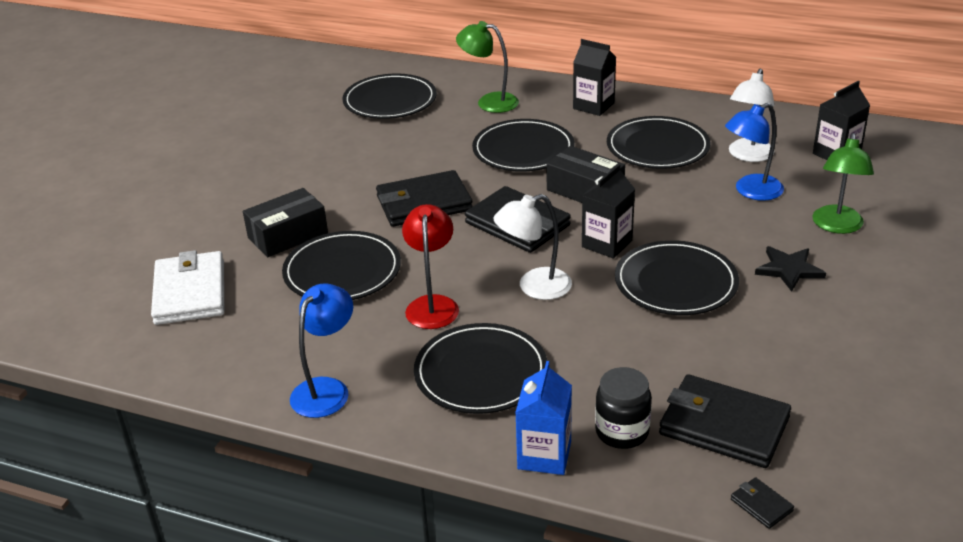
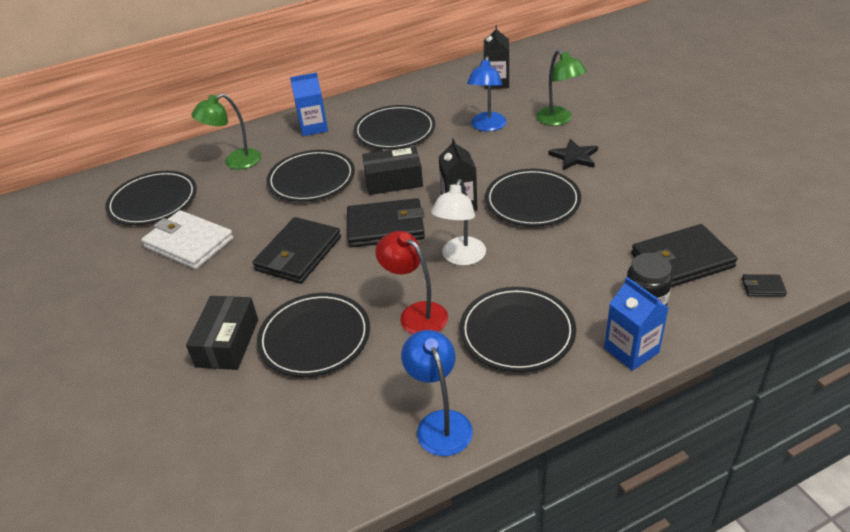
camera: 45 degrees left, 5 degrees up
(190, 292) = (213, 442): white wallet -> white wallet (189, 243)
(593, 106) = (313, 127): black carton -> blue carton
(748, 156) = (453, 108): white lamp -> none

